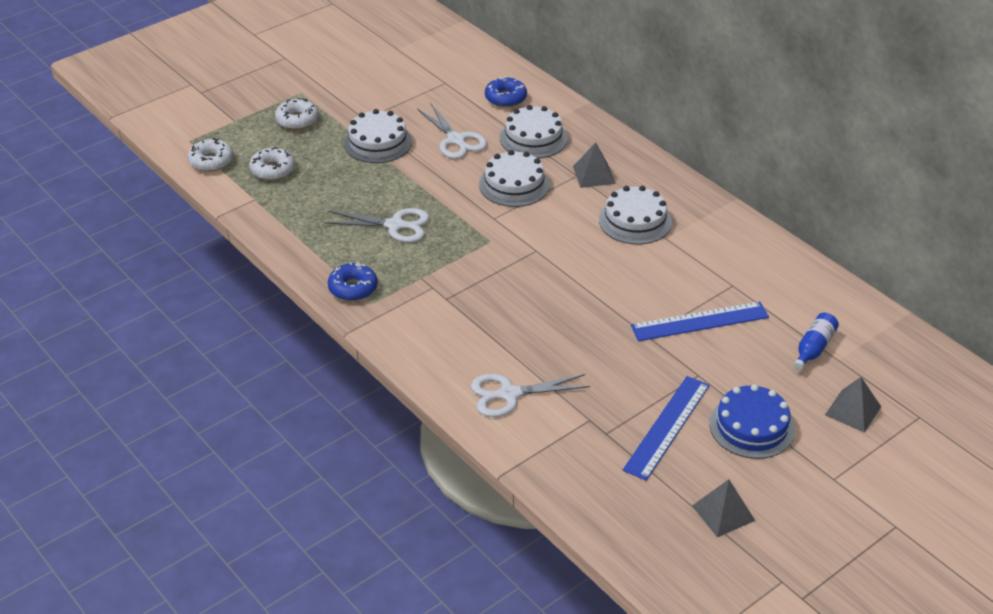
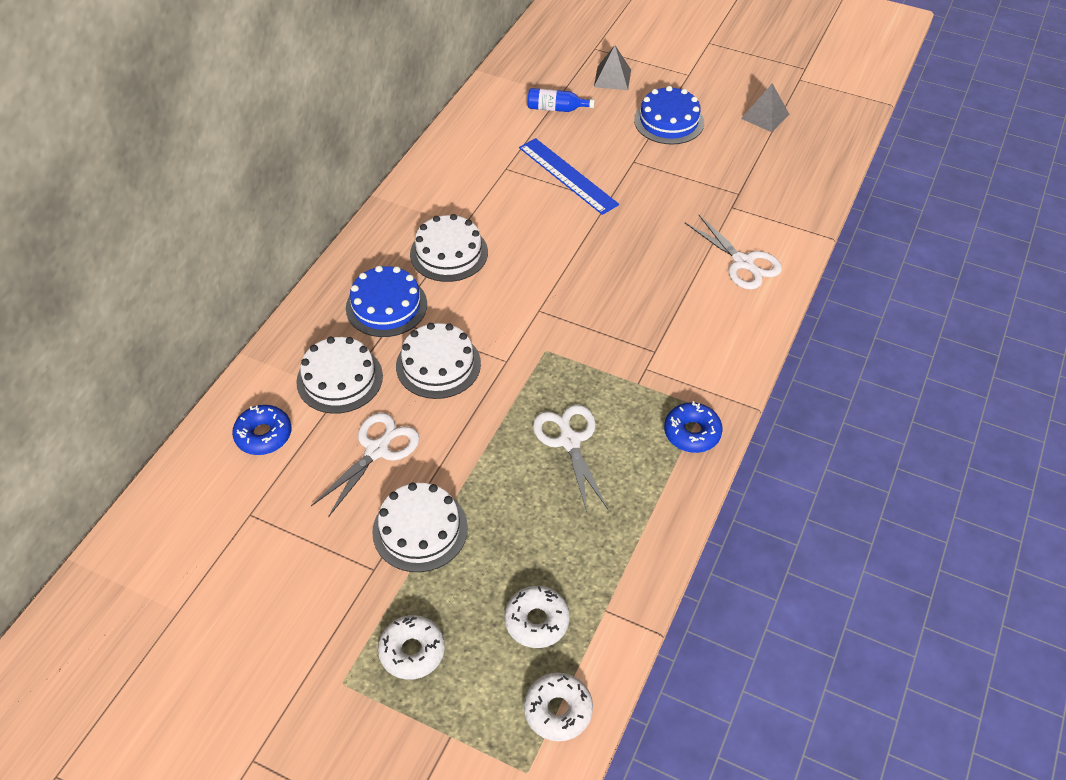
camera: 115 degrees left, 10 degrees up
(593, 175) = (386, 306): grey pyramid -> blue cake
(667, 427) = (705, 163): blue ruler -> none

